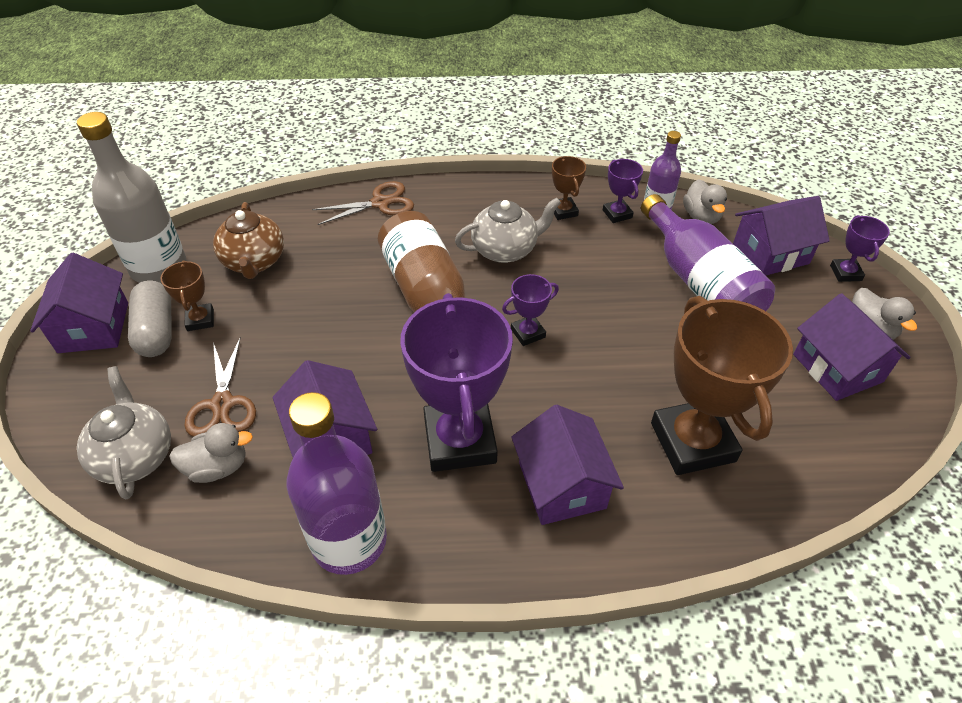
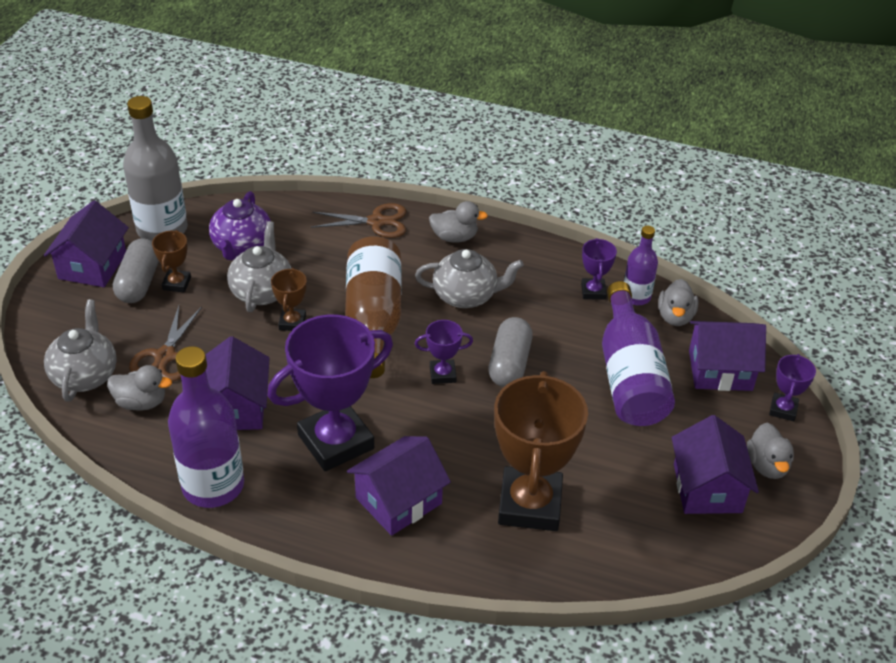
camera: 20 degrees right, 5 degrees down
(254, 262) = (242, 246): brown teapot -> purple teapot
(298, 302) = (262, 291): none -> grey teapot
(460, 440) = (336, 442): purple trophy -> purple trophy turned 45 degrees clockwise
(463, 198) = (454, 237): none -> grey duck
(561, 485) = (398, 500): purple house -> purple house turned 45 degrees clockwise
(563, 211) = (543, 275): brown trophy -> brown trophy (292, 322)
(584, 303) = (509, 364): none -> grey capsule

